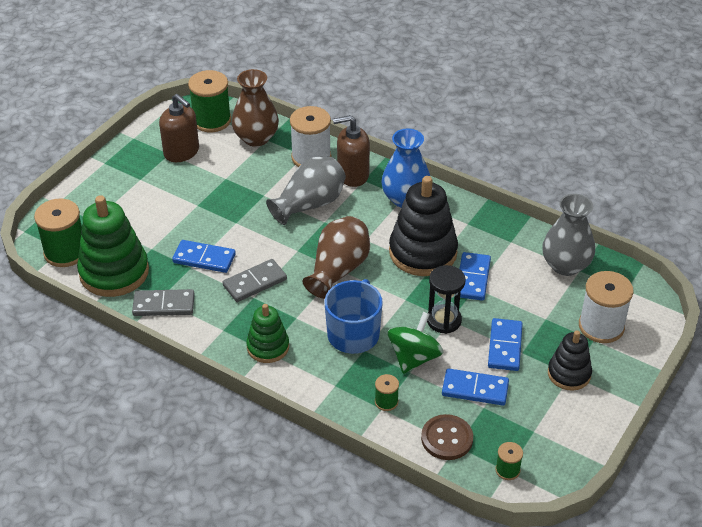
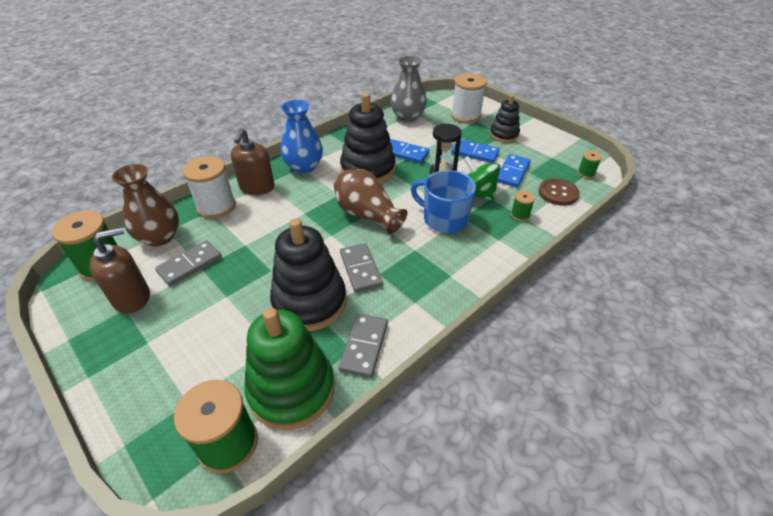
camera: 75 degrees left, 0 degrees up
(204, 258) = (310, 302): blue domino -> black stacking toy
(227, 170) = (190, 265): none -> grey domino
(268, 347) = (446, 273): green stacking toy -> none
(310, 204) = (277, 218): grey vase -> none

